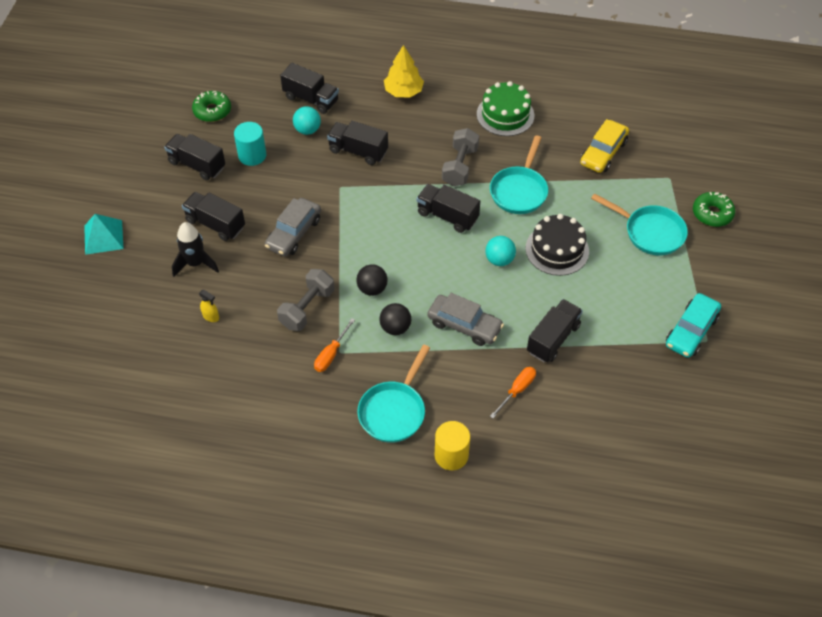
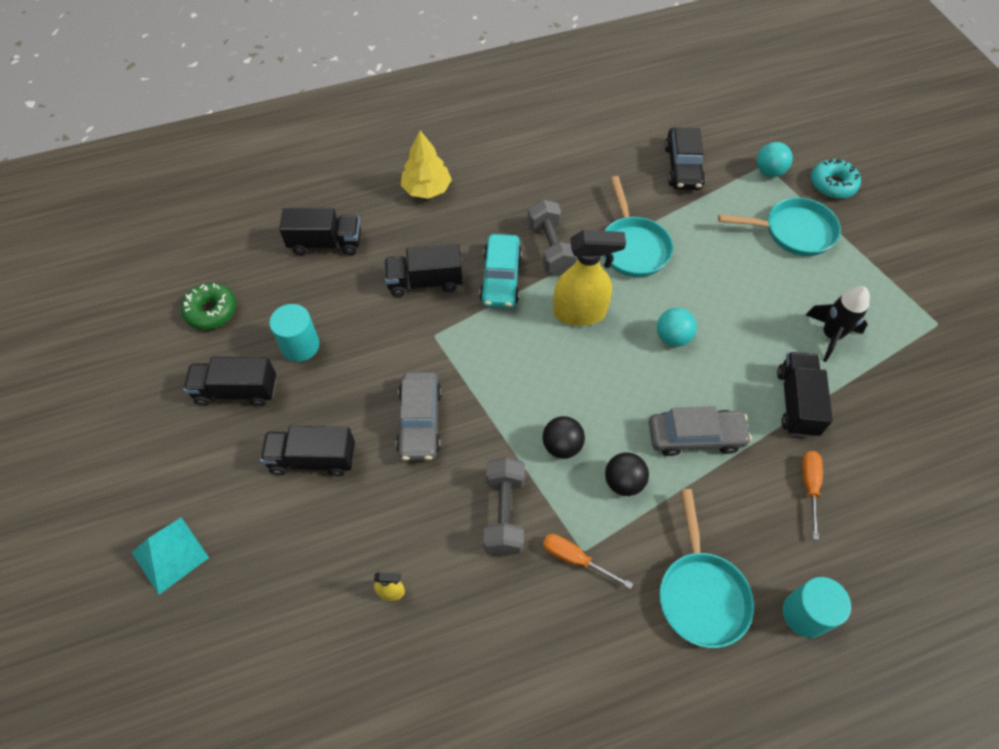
camera: 30 degrees left, 5 degrees up
(195, 263) = (322, 527): black rocket -> black rocket (830, 335)
(307, 130) = (347, 283): turquoise ball -> turquoise ball (769, 171)
(331, 354) = (575, 559): orange screwdriver -> orange screwdriver turned 120 degrees clockwise
(447, 216) = (580, 313): black truck -> yellow spray bottle
(451, 455) = (805, 614): yellow cylinder -> turquoise cylinder
(505, 115) = (555, 168): green cake -> none
(557, 250) = (721, 296): black cake -> none
(603, 153) = (683, 167): yellow car -> black car
(691, 331) = (916, 321): turquoise car -> turquoise car (501, 278)
(712, 213) = (832, 184): green donut -> turquoise donut

